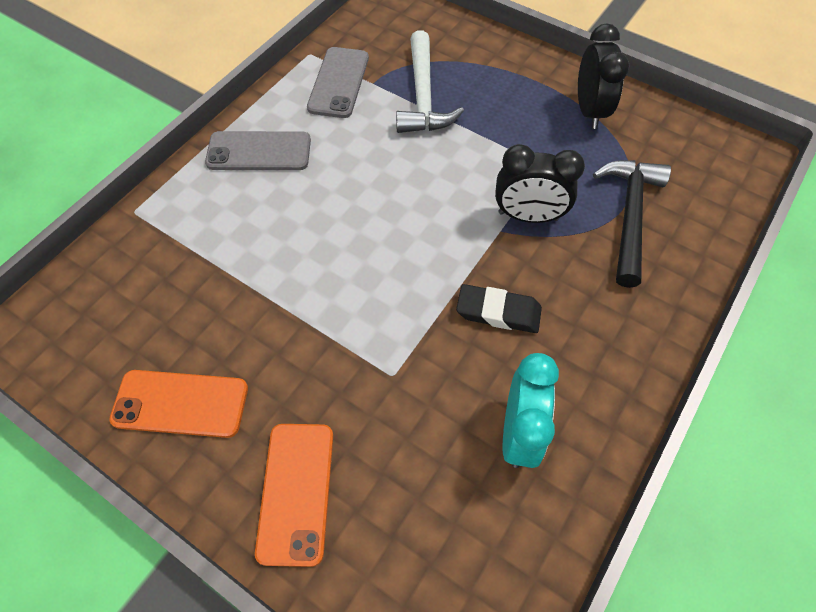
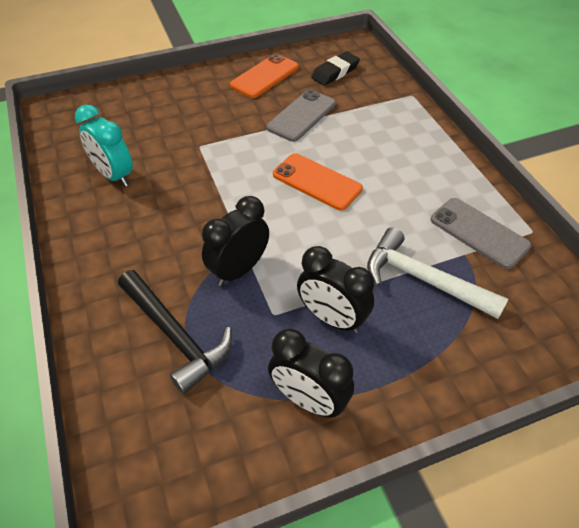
camera: 125 degrees right, 10 degrees down
(259, 151) = (426, 160): grey phone -> grey phone (301, 116)
(296, 492) = (181, 93): orange phone -> orange phone (317, 182)
(498, 312) = (186, 208): black eraser -> black eraser (335, 72)
(513, 130) = (332, 318): none -> black clock

